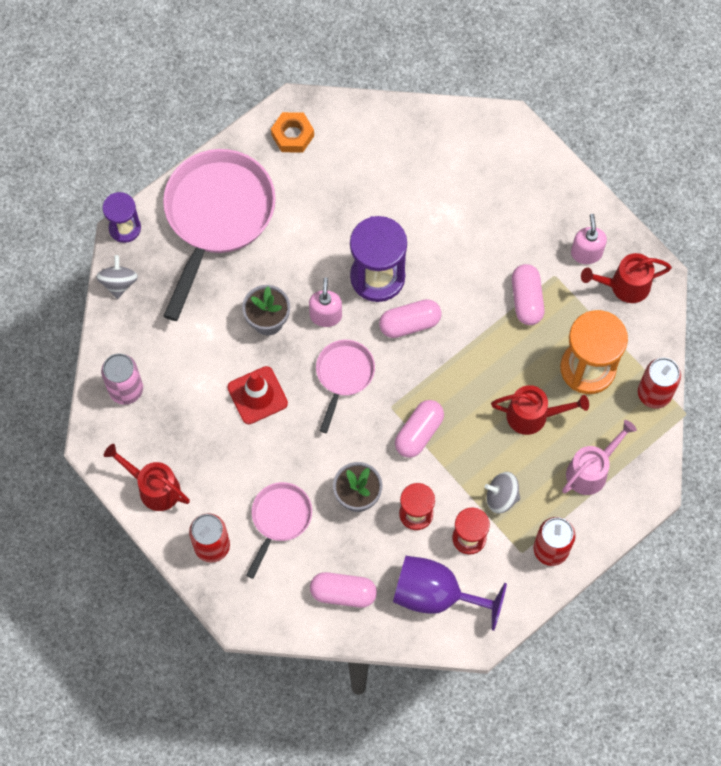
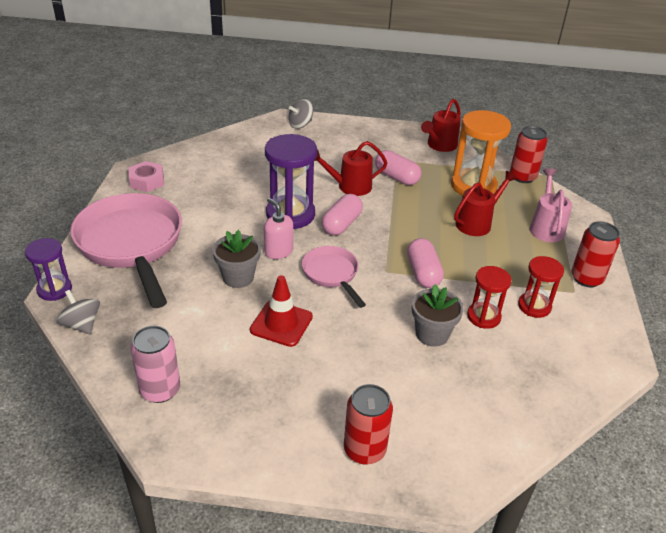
camera: 45 degrees left, 30 degrees down
(153, 487) = (262, 444): red watering can -> red watering can (349, 186)
(279, 519) = (395, 389): pink pan -> none
(292, 135) = (147, 181): orange nut -> pink nut
(343, 593) = (505, 402): pink capsule -> none
(436, 595) = (564, 354): purple goblet -> none
(501, 497) = (519, 272): grey spinning top -> grey spinning top (300, 124)
(586, 253) = (400, 144): pink soap dispenser -> none

